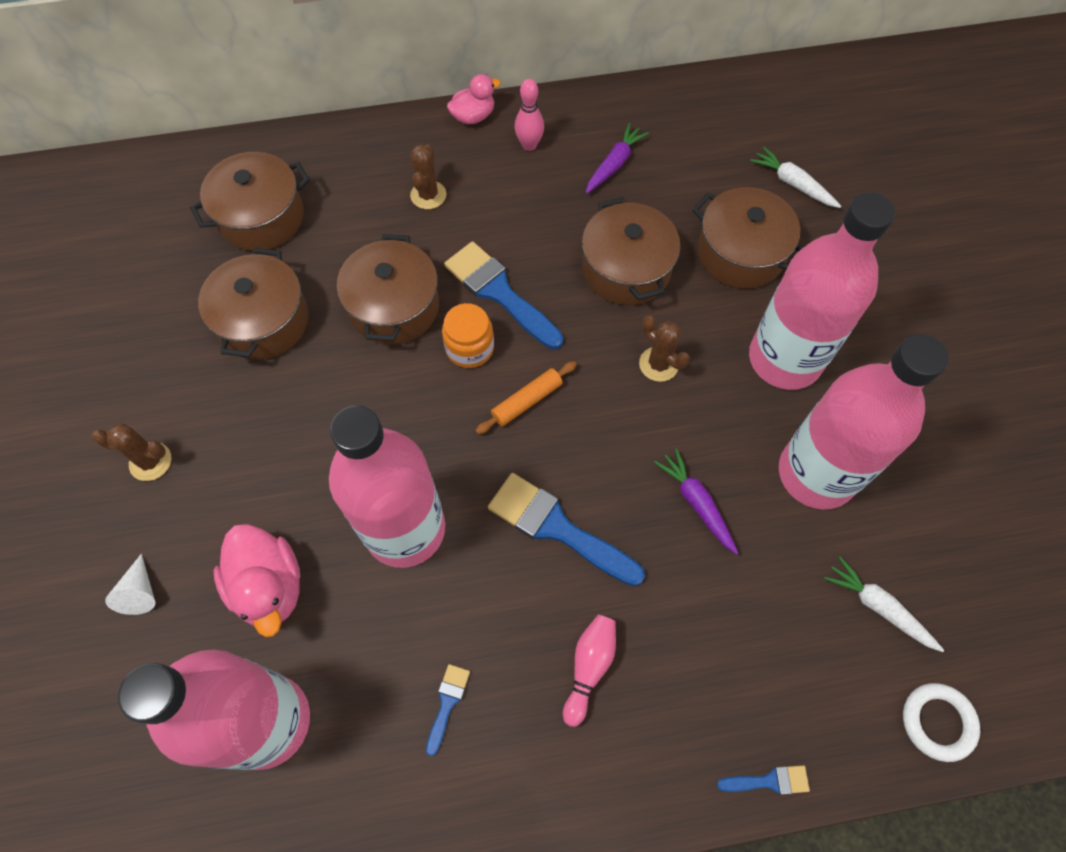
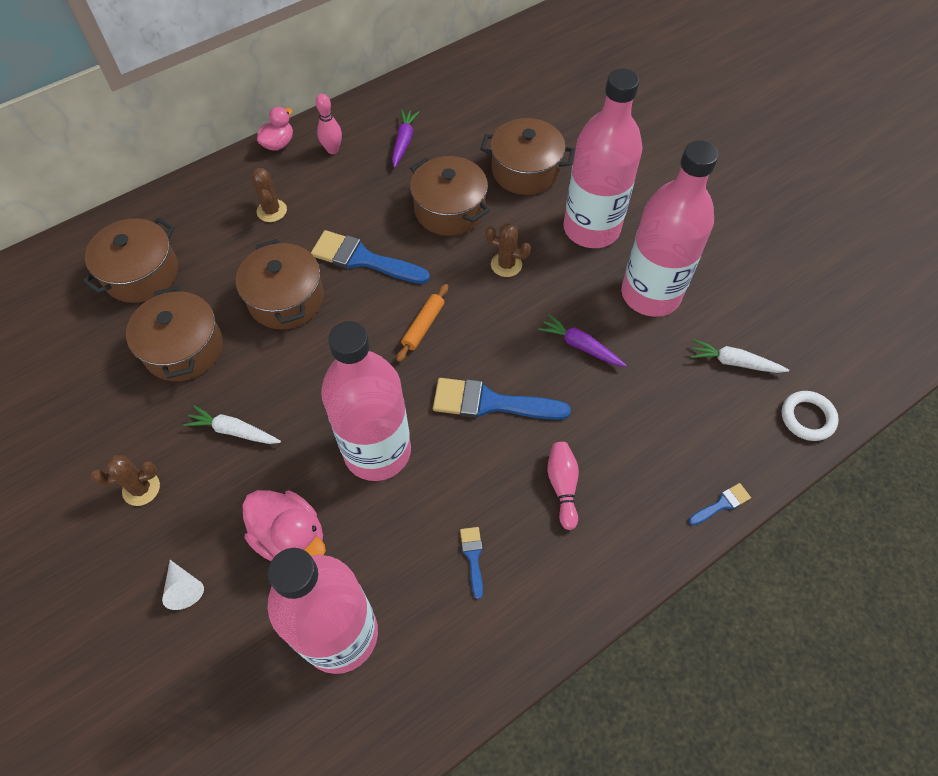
camera: 25 degrees left, 5 degrees down
(469, 348) = (361, 306): orange jar -> none
(793, 184) = (538, 113): white carrot -> white carrot (234, 431)

